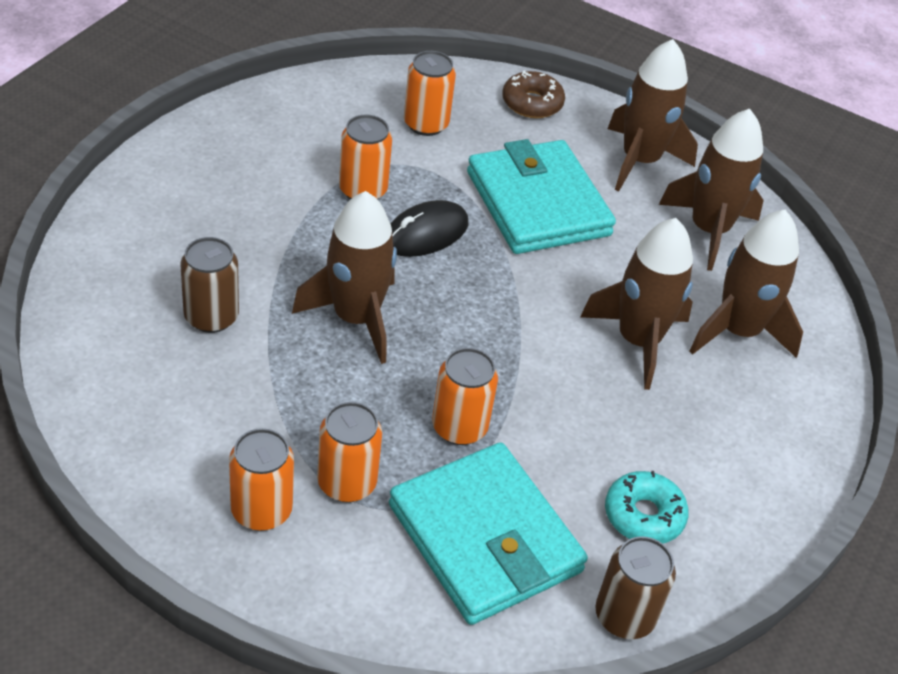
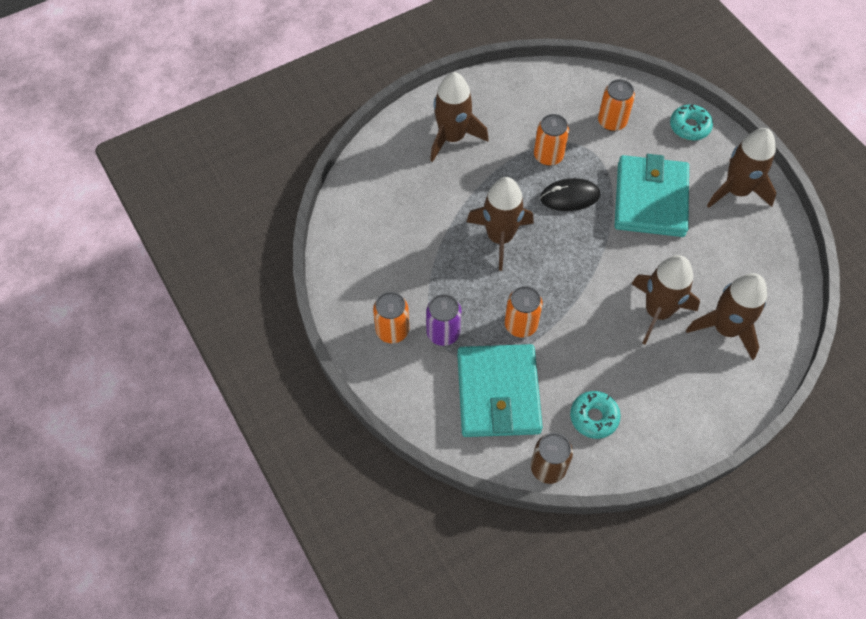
camera: 35 degrees right, 15 degrees up
(211, 317) = (422, 209): brown can -> none
(347, 483) = (443, 333): orange can -> purple can
(532, 103) = (689, 127): brown donut -> turquoise donut
(709, 230) = (752, 255): brown rocket -> brown rocket (452, 137)

